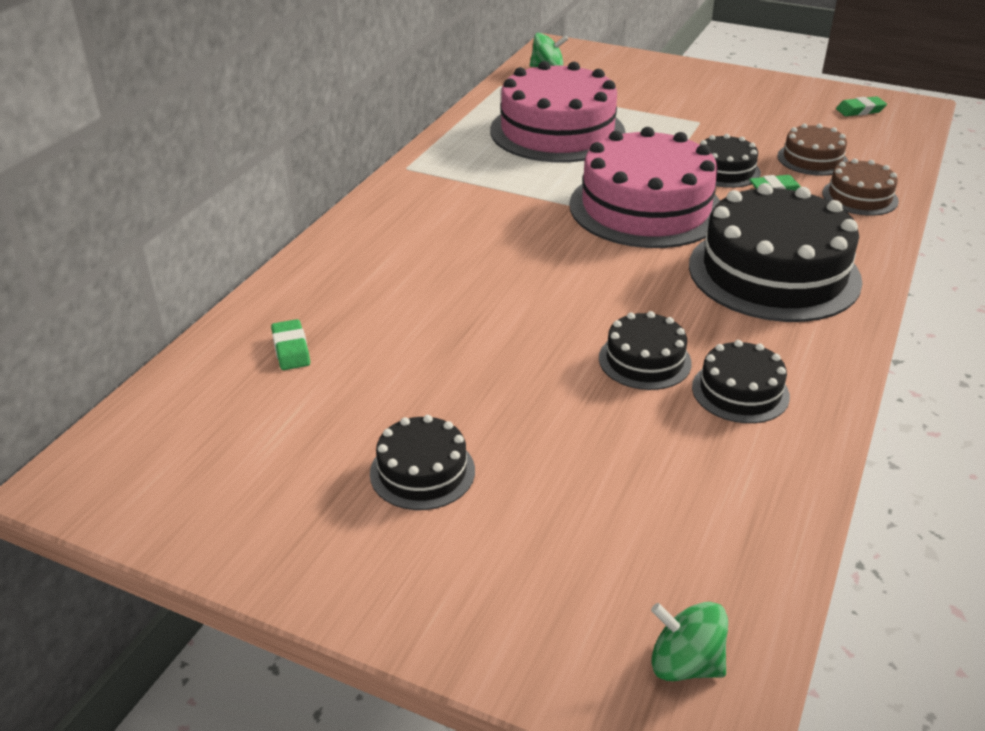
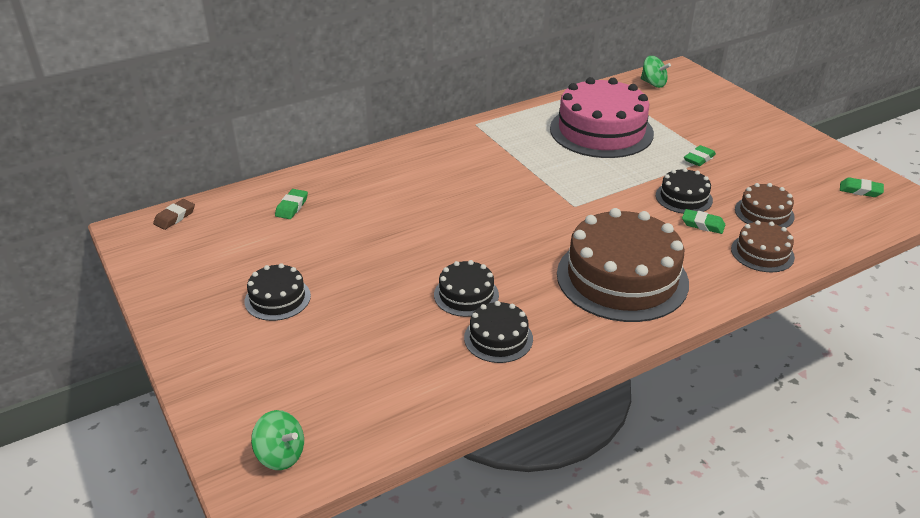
camera: 35 degrees right, 0 degrees up
(124, 433) = (175, 217): none -> brown eraser
(646, 208) = (593, 203): pink cake -> none
(685, 664) = (281, 455): green spinning top -> green spinning top turned 150 degrees clockwise
(688, 128) = (699, 158): none -> green eraser
(774, 273) = (622, 278): black cake -> brown cake

